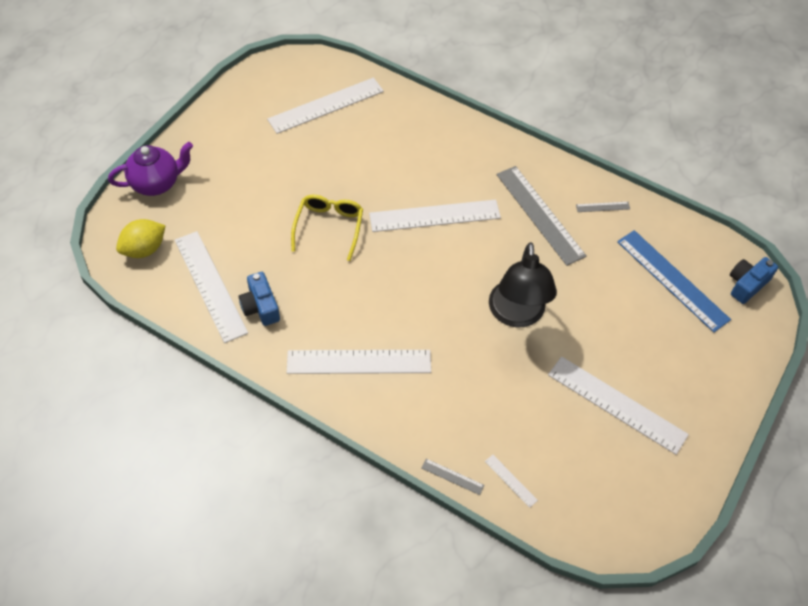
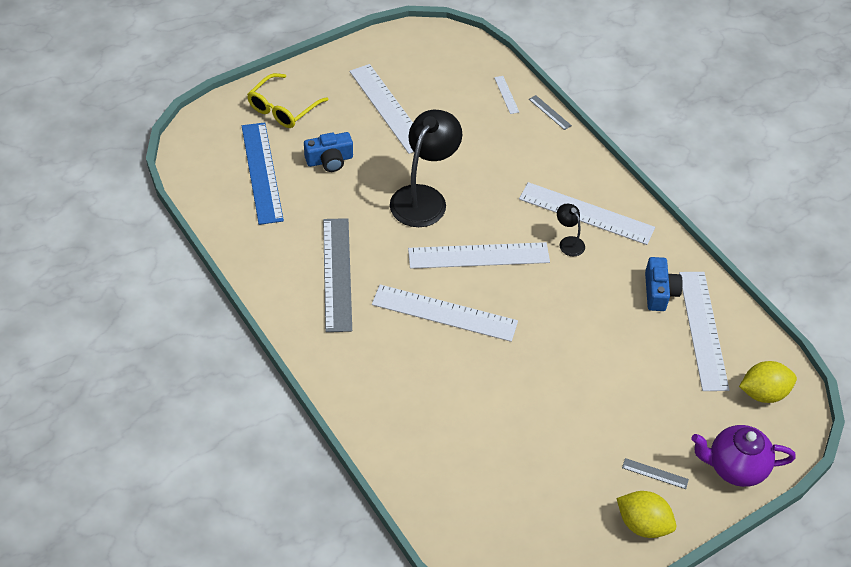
camera: 155 degrees left, 5 degrees down
(216, 123) = (643, 524): none -> yellow lemon
(326, 105) = (497, 497): white ruler -> white ruler (478, 256)
(329, 228) = (560, 342): yellow glasses -> yellow glasses (283, 108)
(362, 323) = (568, 242): none -> black lamp
(602, 207) = (269, 257): grey ruler -> grey ruler (655, 473)
(747, 284) = (200, 145): blue camera -> blue camera (329, 160)

